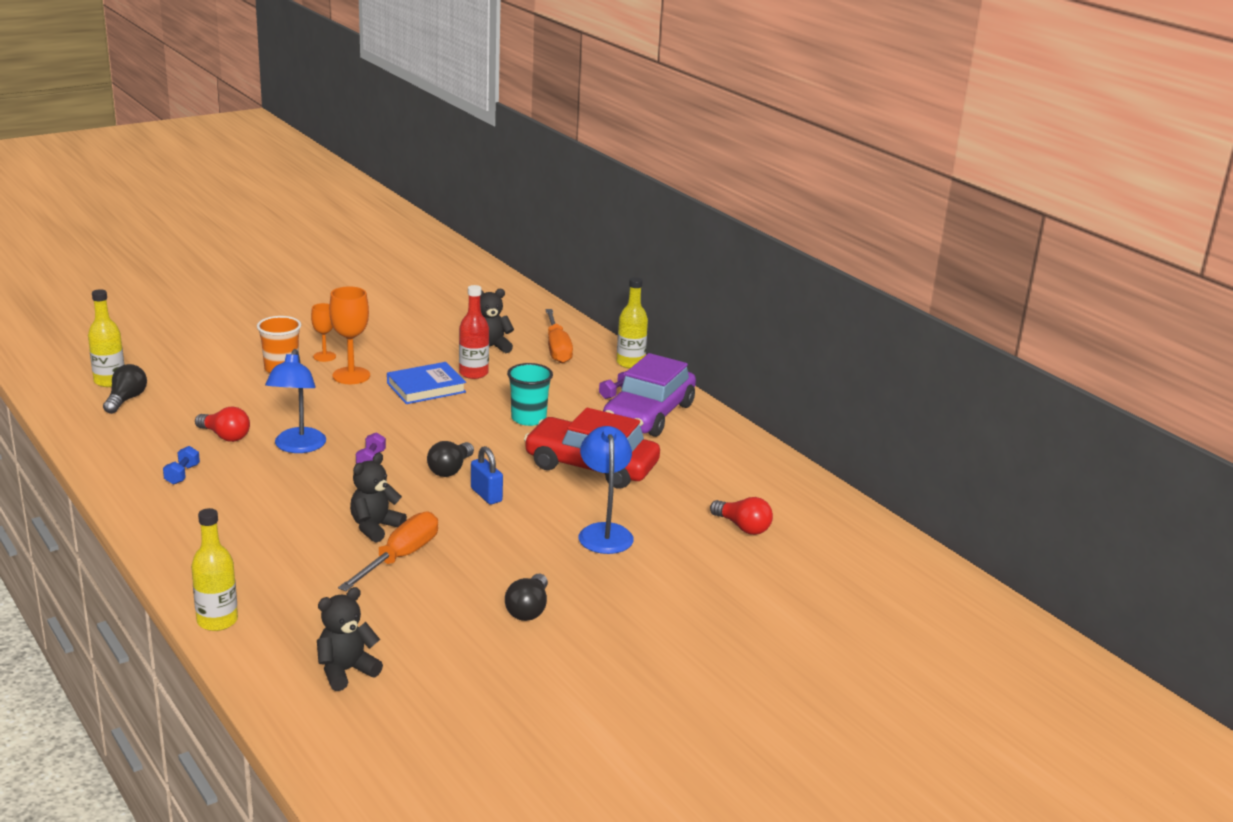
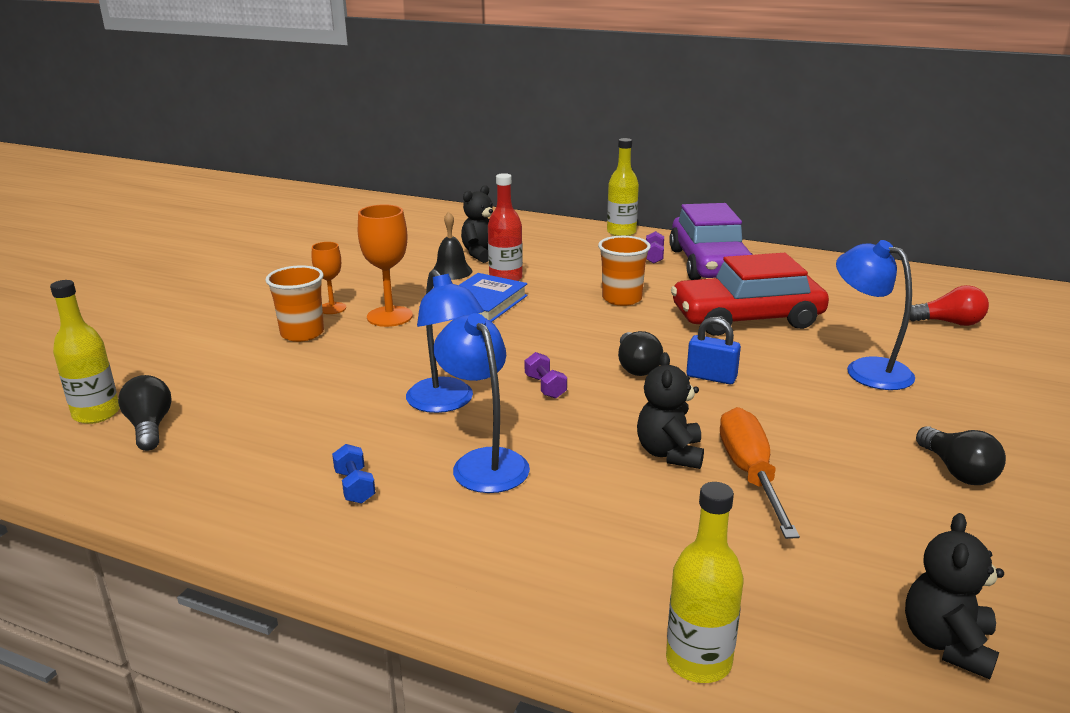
camera: 30 degrees left, 0 degrees up
(225, 436) = (342, 422): red light bulb -> none
(266, 489) = (484, 462): none -> blue lamp
(444, 354) = (451, 271): none -> black bell
(528, 418) = (622, 299): turquoise cup -> orange cup
(557, 349) = (543, 239): orange screwdriver -> none

